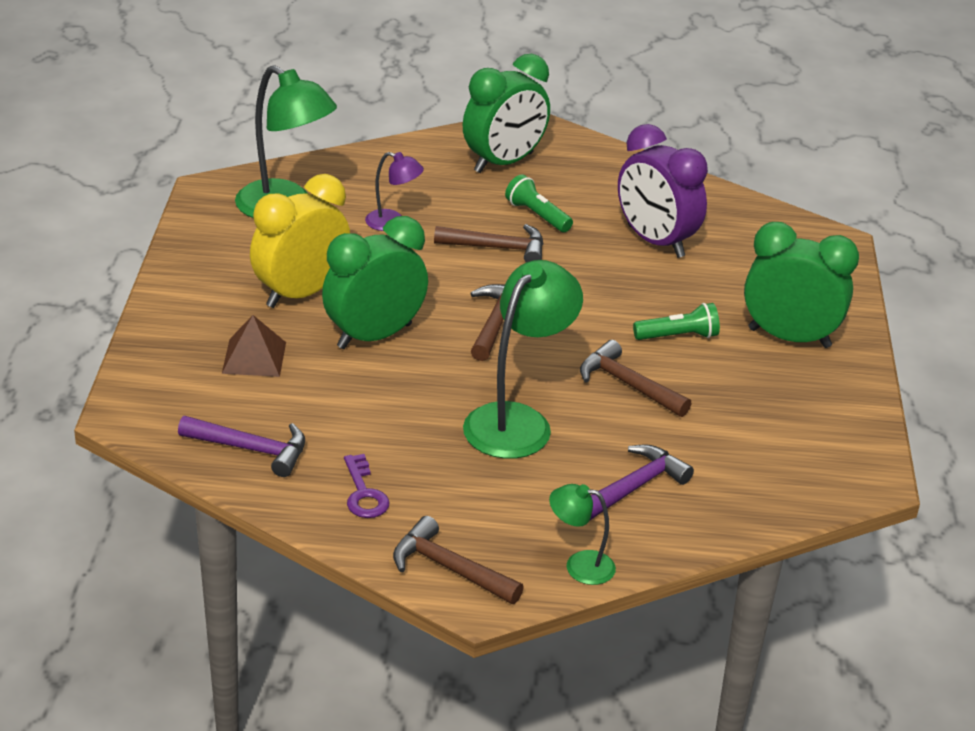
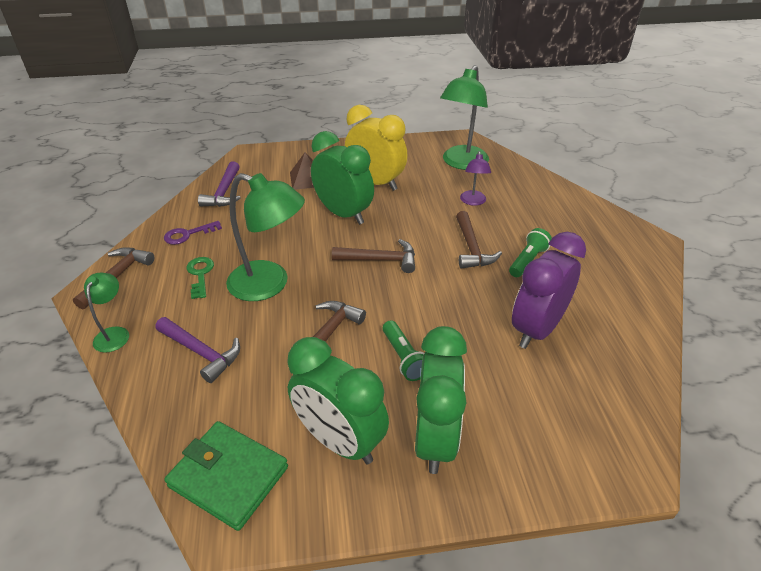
camera: 80 degrees right, 5 degrees up
(473, 483) = (200, 274): none -> green key
(503, 163) = (586, 235): green clock -> green clock (339, 441)
(817, 473) = (229, 476): none -> green wallet

